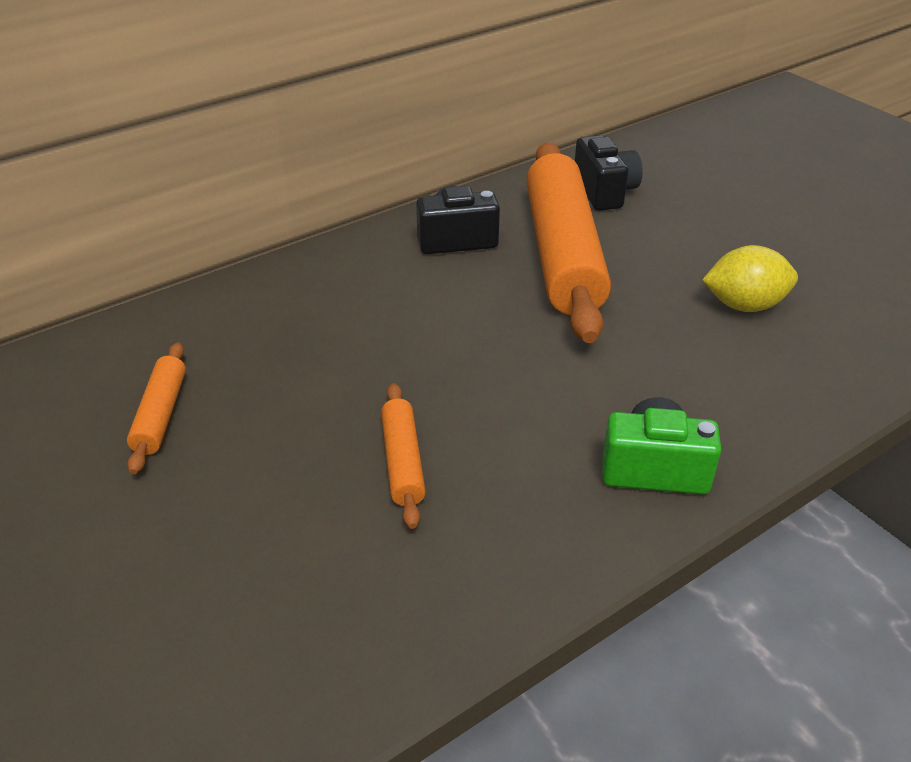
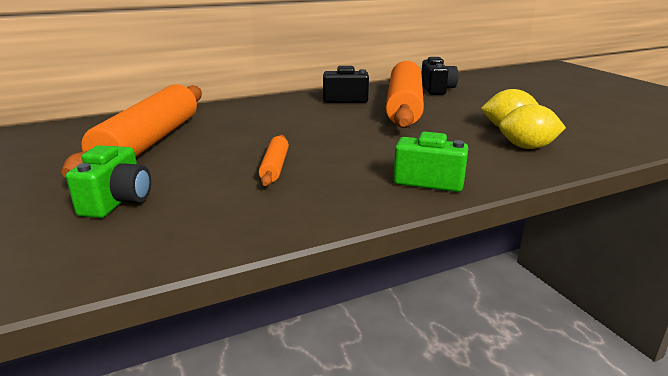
camera: 10 degrees right, 15 degrees down
(160, 414) = (150, 142): orange rolling pin -> orange rolling pin, size x2.29
(181, 593) = (117, 202): none -> green camera
(782, 357) = (527, 147): none -> yellow lemon

